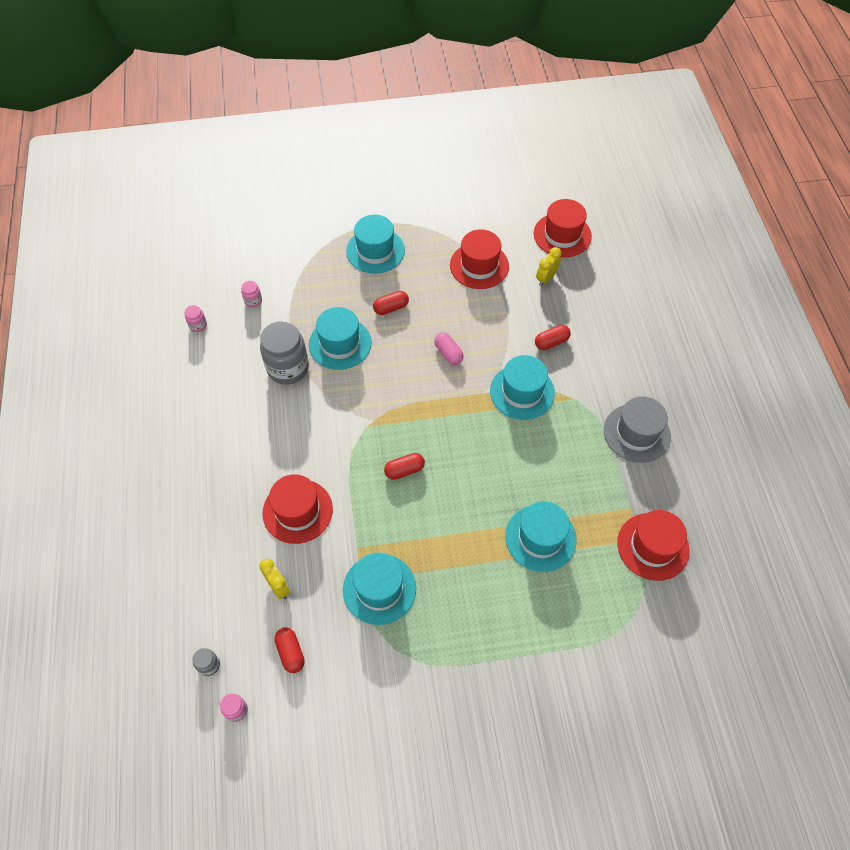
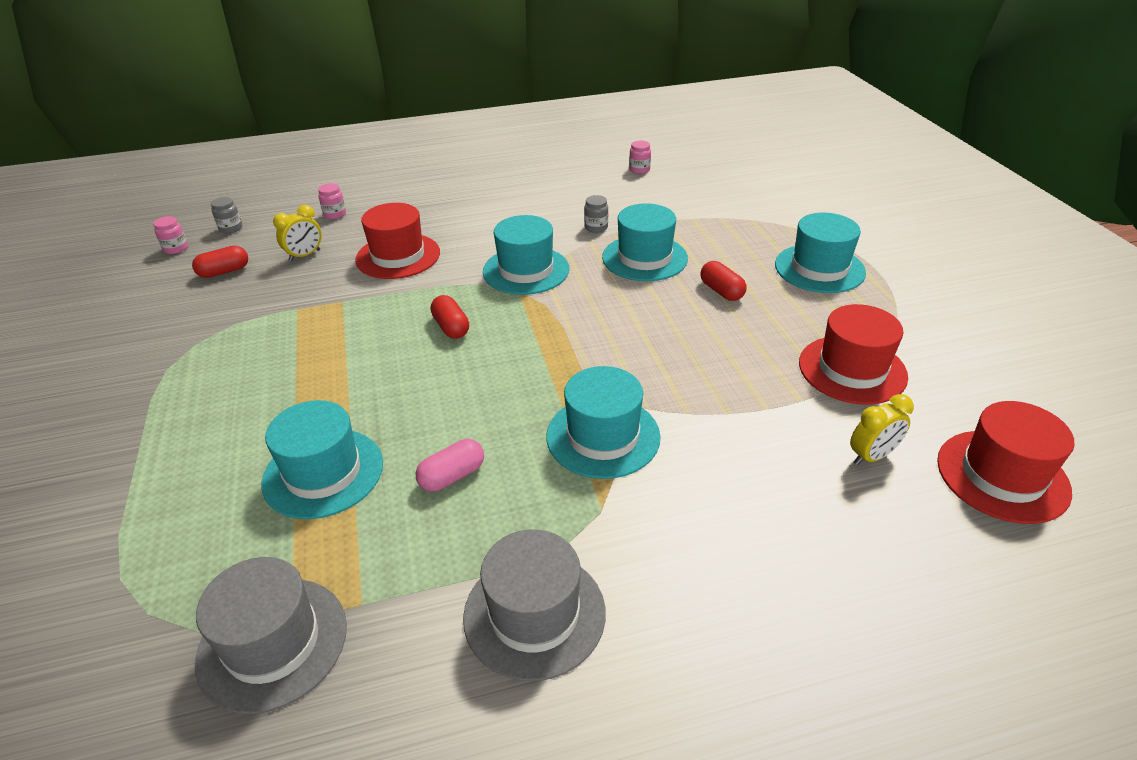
camera: 85 degrees right, 20 degrees down
(253, 301) = (687, 195): pink jar -> pink jar (335, 214)
(288, 368) = (596, 227): grey jar -> grey jar, size x0.44
(379, 589) = (282, 323): turquoise hat -> turquoise hat (526, 270)
(448, 353) = (657, 350): pink capsule -> pink capsule (452, 476)
(546, 278) = (872, 456): yellow clock -> yellow clock turned 120 degrees clockwise
(551, 342) = (722, 470): red capsule -> none
(653, 546) = (273, 643): red hat -> grey hat

